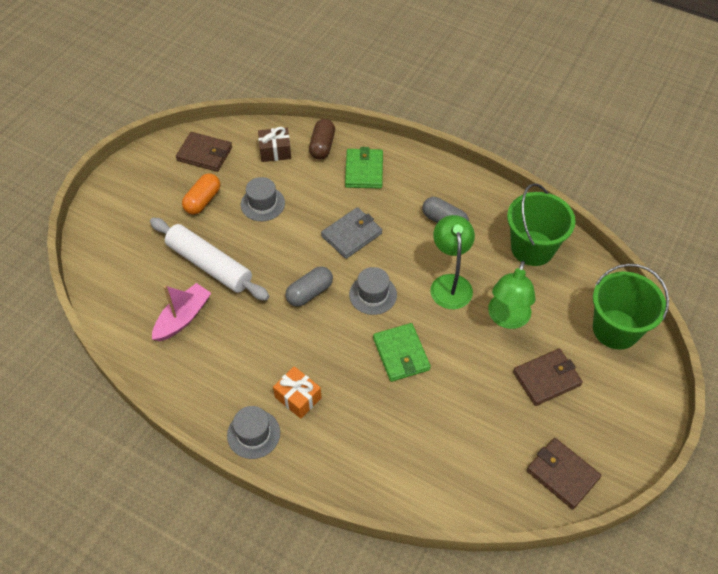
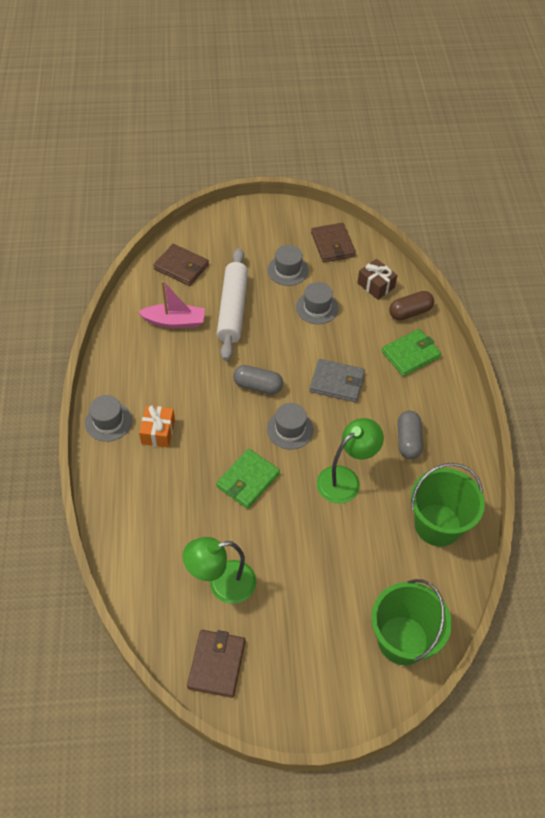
camera: 55 degrees right, 0 degrees up
(203, 201) = (288, 270): orange capsule -> grey hat
(507, 319) = (343, 542): green lamp -> green lamp (222, 584)
(546, 379) = (304, 605): brown wallet -> brown wallet (181, 267)

